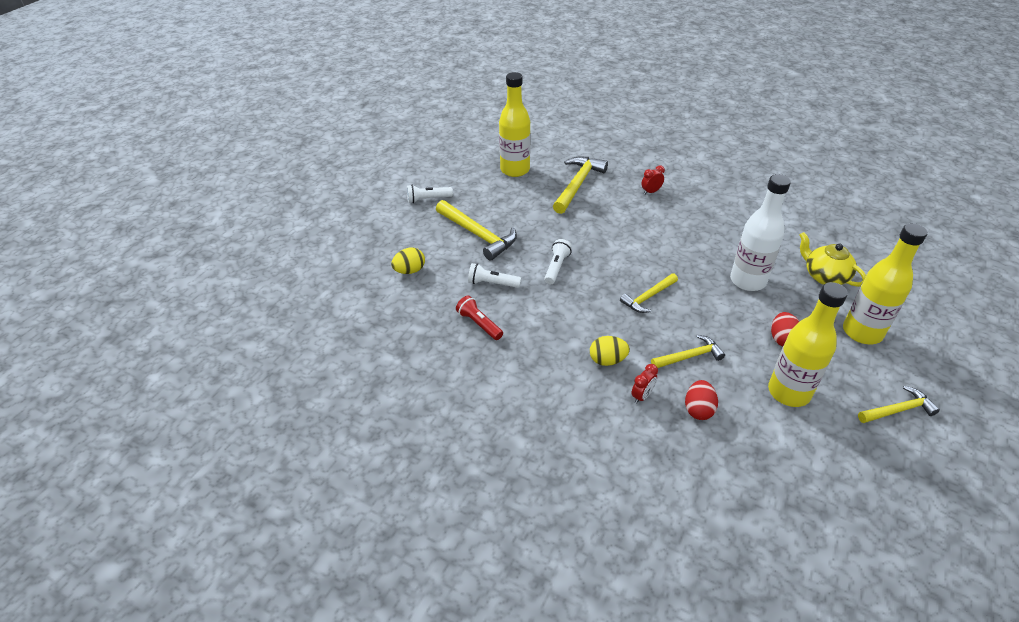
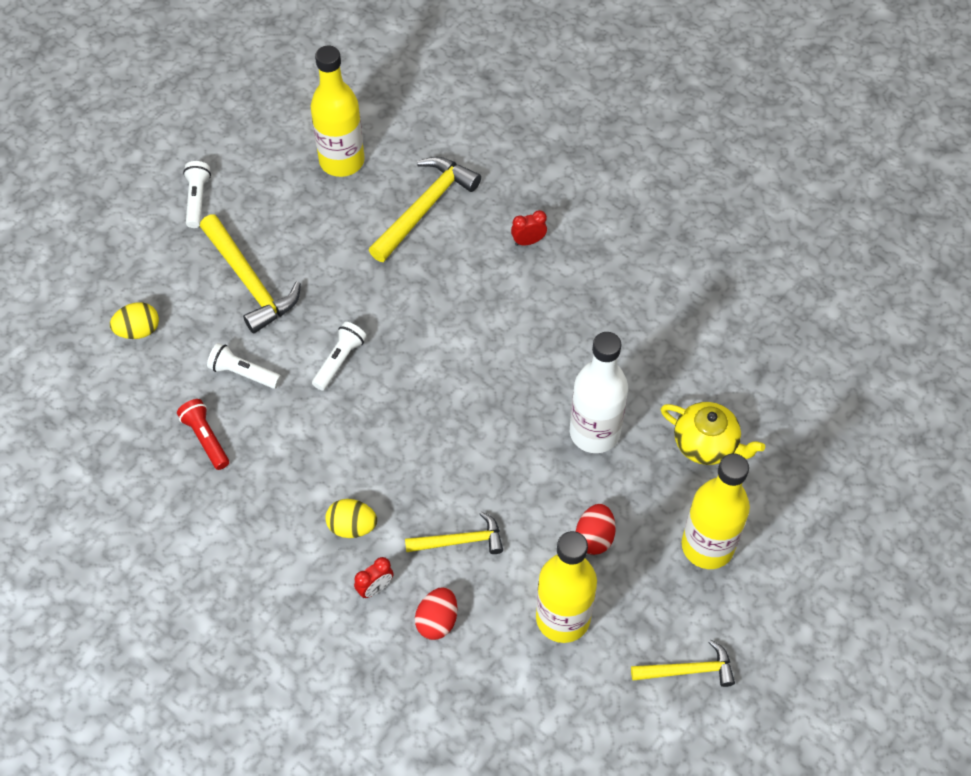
camera: 10 degrees right, 15 degrees up
(428, 199) = (197, 199): white flashlight -> white flashlight turned 90 degrees clockwise
(648, 297) = (445, 435): yellow hammer -> none
(824, 276) = (706, 444): yellow teapot -> yellow teapot turned 150 degrees clockwise

